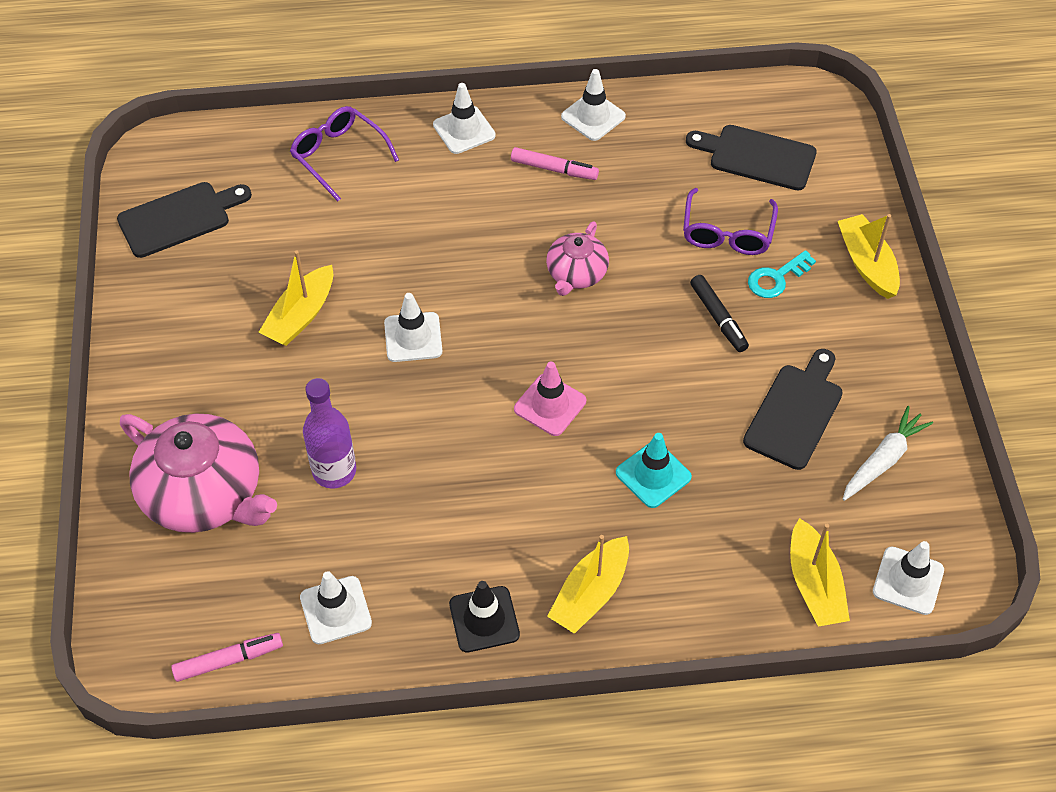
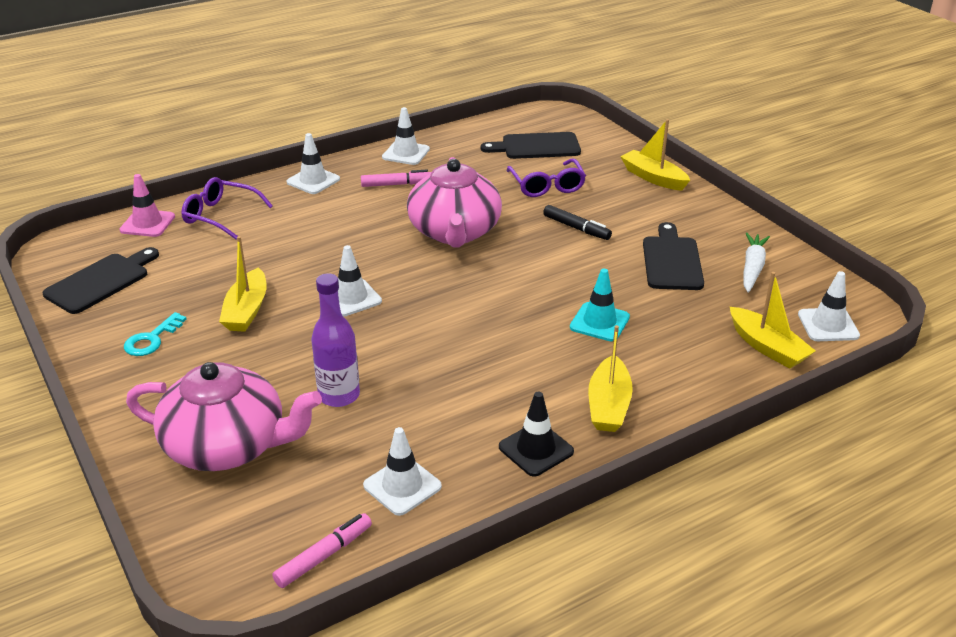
camera: 25 degrees left, 20 degrees down
(550, 405) = (490, 306): pink traffic cone -> pink traffic cone (147, 223)
(576, 273) = (454, 232): pink teapot -> pink teapot, size x1.83
(776, 278) = (599, 199): turquoise key -> turquoise key (152, 339)

